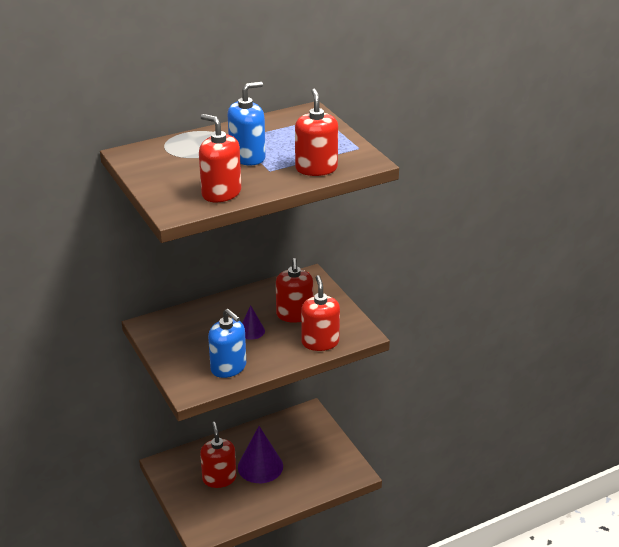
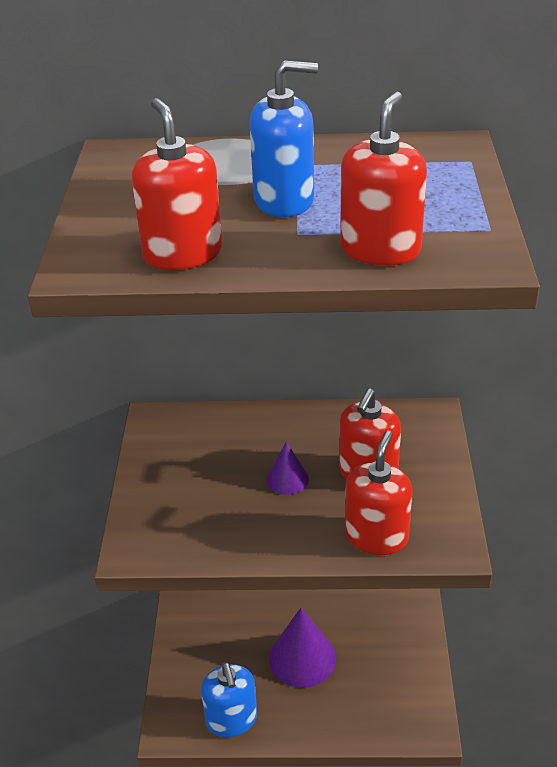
camera: 30 degrees right, 5 degrees up
(219, 478) = (239, 654): red soap dispenser -> none
(228, 367) = (214, 530): blue soap dispenser -> blue soap dispenser (231, 719)

